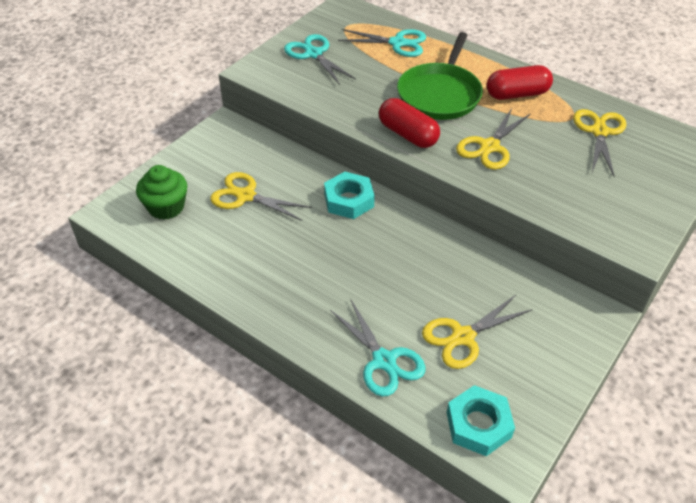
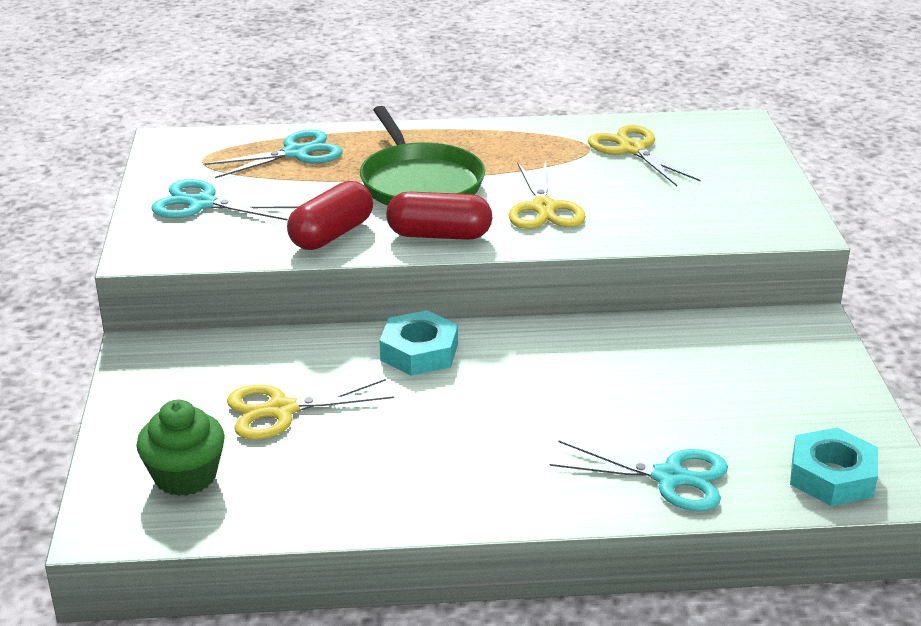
camera: 40 degrees left, 15 degrees down
(463, 337) = (716, 411): yellow scissors -> none
(517, 94) = (504, 149): red capsule -> red capsule (331, 234)

